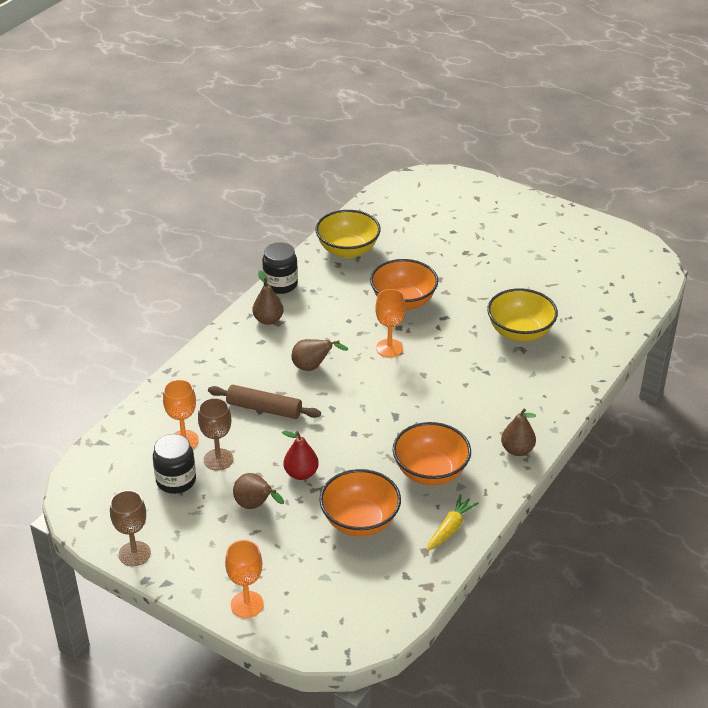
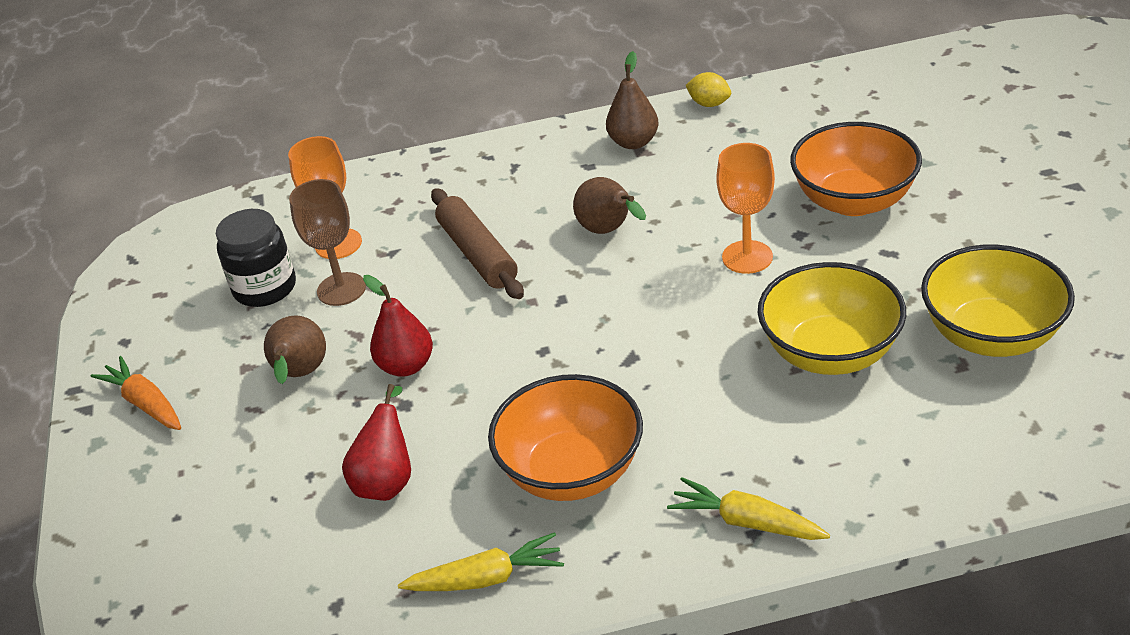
camera: 50 degrees right, 0 degrees up
(134, 554) = (108, 351): brown goblet -> none
(195, 562) = (145, 403): none -> orange carrot
(247, 604) = (117, 500): orange goblet -> none
(280, 284) = (709, 104): black jar -> yellow lemon
(348, 250) = (861, 96): yellow bowl -> yellow bowl (830, 352)
(360, 521) = (387, 481): orange bowl -> red pear
(517, 450) = (746, 522): brown pear -> yellow carrot

